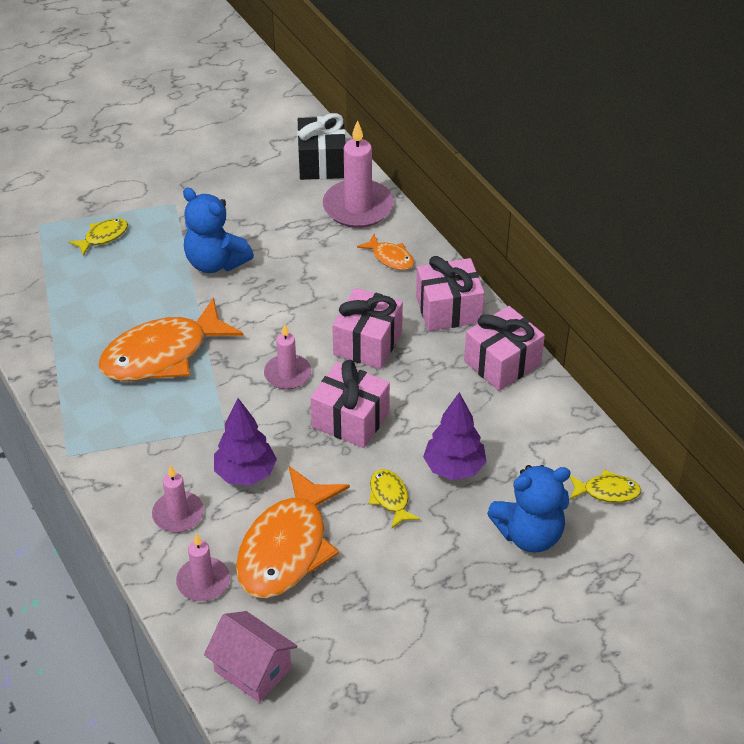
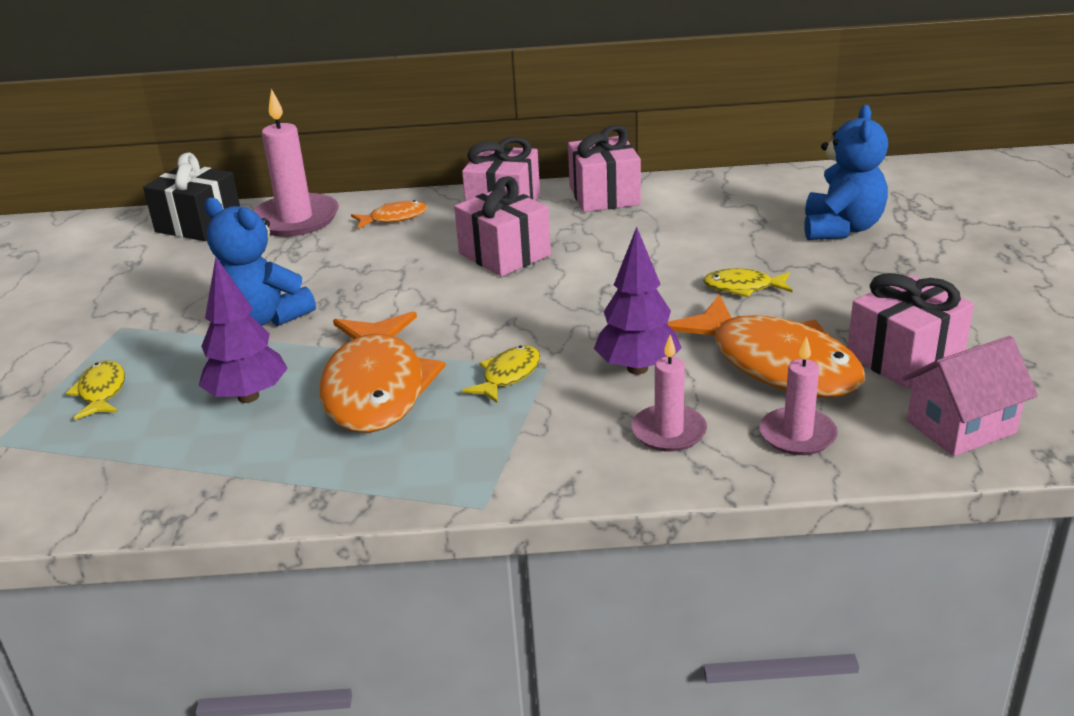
camera: 60 degrees left, 15 degrees down
(215, 262) = (264, 319): blue teddy bear -> blue teddy bear turned 60 degrees clockwise
(287, 374) = (502, 309): pink candle -> none
(350, 419) = (609, 286): pink gift -> pink gift (905, 358)
(454, 468) = (726, 246): purple tree -> purple tree (248, 397)
(607, 491) = (810, 185): yellow fish -> yellow fish (508, 375)

